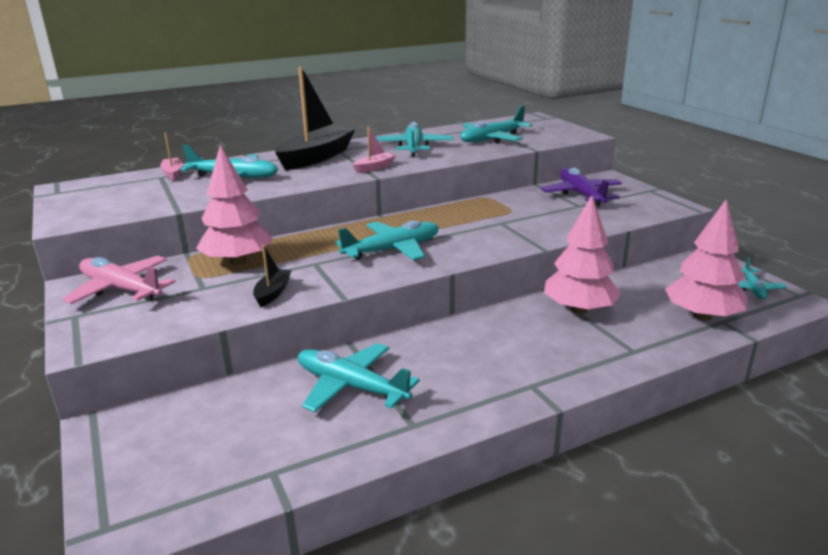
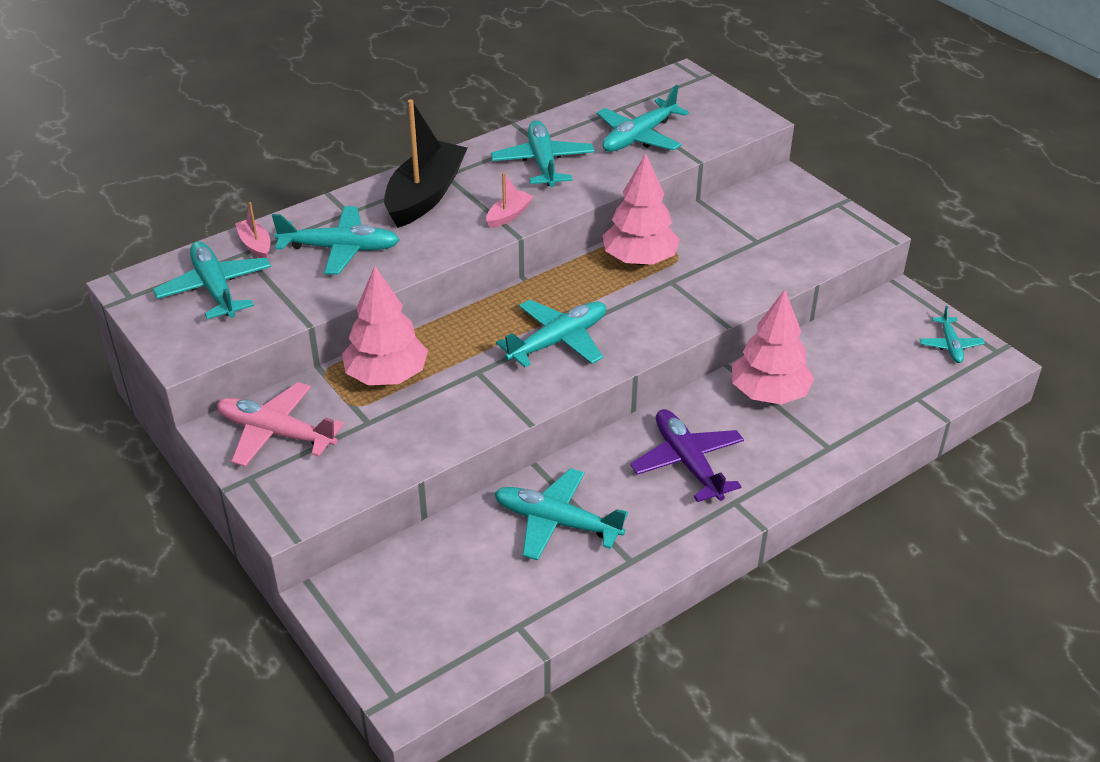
camera: 10 degrees left, 15 degrees up
(123, 192) = (215, 289): none -> turquoise plane
(273, 293) = (450, 423): black boat -> none
(581, 195) = (757, 219): purple plane -> purple plane (688, 463)
(702, 316) = (896, 392): pink tree -> pink tree (639, 259)

